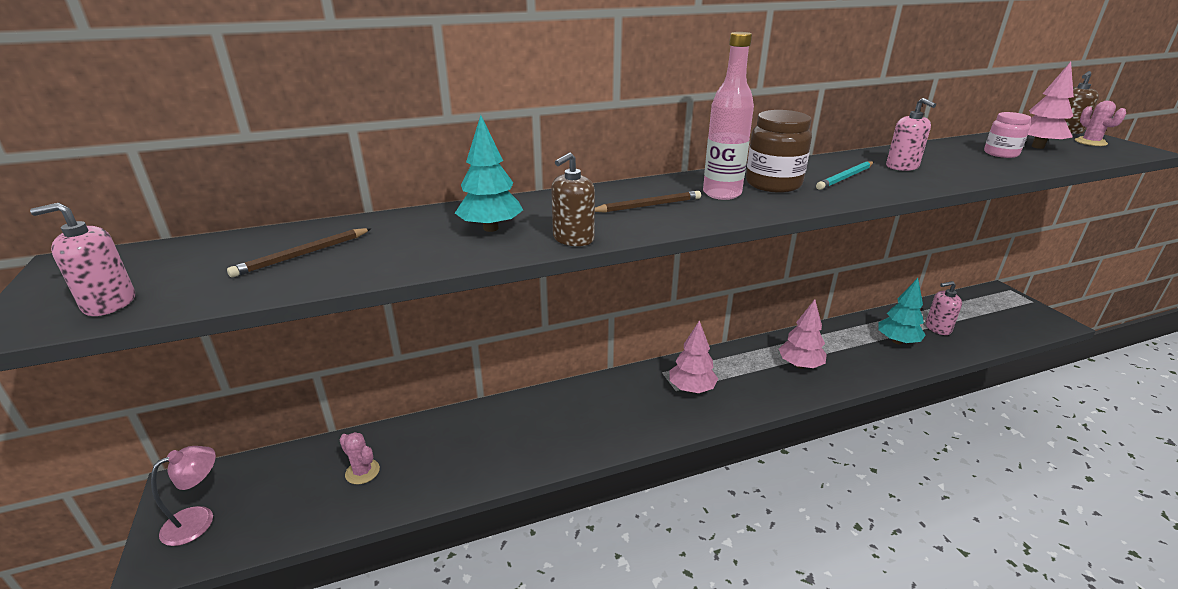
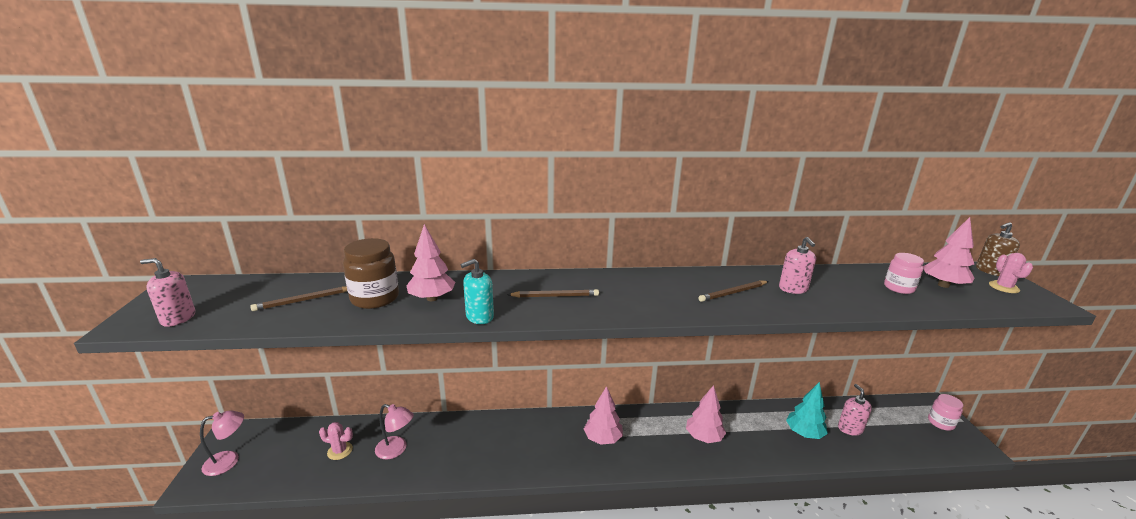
camera: 15 degrees right, 5 degrees down
(362, 472) = (340, 451): pink cactus -> pink cactus turned 45 degrees counterclockwise
(441, 454) = (396, 450): none -> pink lamp
(490, 228) = (432, 298): turquoise tree -> pink tree
(573, 239) = (479, 316): brown soap dispenser -> turquoise soap dispenser
(722, 193) = (619, 293): pink bottle -> none
(773, 184) = (667, 290): brown jar -> brown jar (375, 298)
(845, 177) = (733, 293): turquoise pencil -> brown pencil
(938, 328) = (850, 428): pink soap dispenser -> pink soap dispenser turned 75 degrees clockwise
(1015, 307) = (940, 423): none -> pink jar

